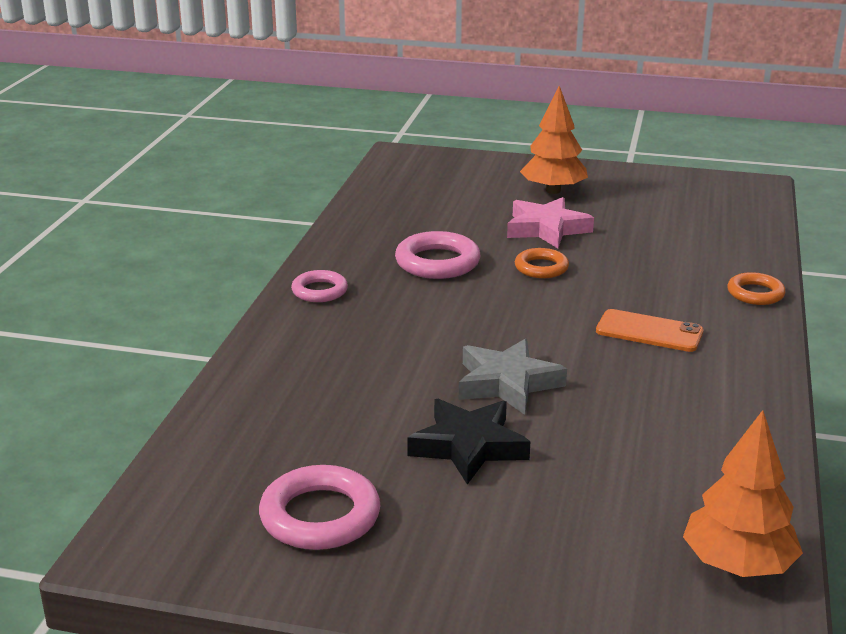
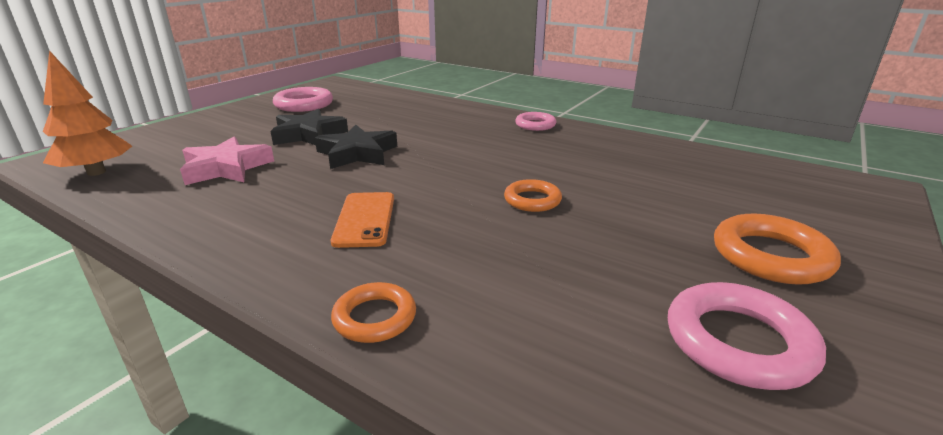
camera: 110 degrees right, 0 degrees up
(437, 262) = (566, 162): pink ring -> pink ring (738, 342)
(507, 383) = (357, 153): grey star -> black star
(546, 229) = (633, 223): pink star -> pink star (226, 168)
(553, 191) = (771, 256): orange tree -> orange ring
(649, 331) = (365, 219): orange phone -> orange phone turned 45 degrees counterclockwise

